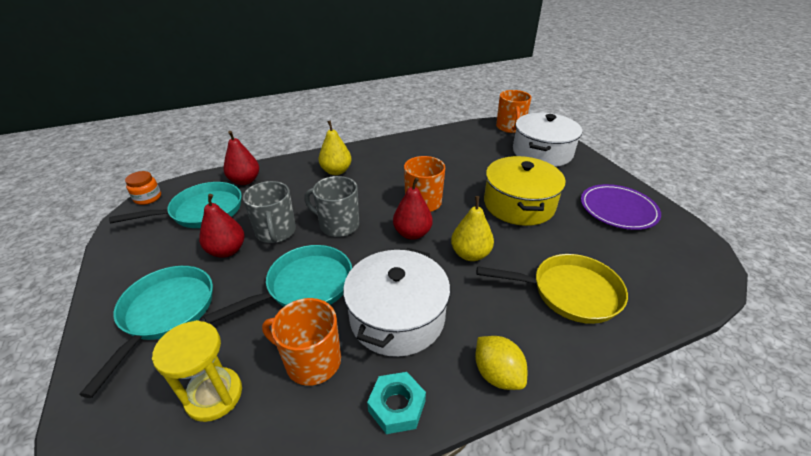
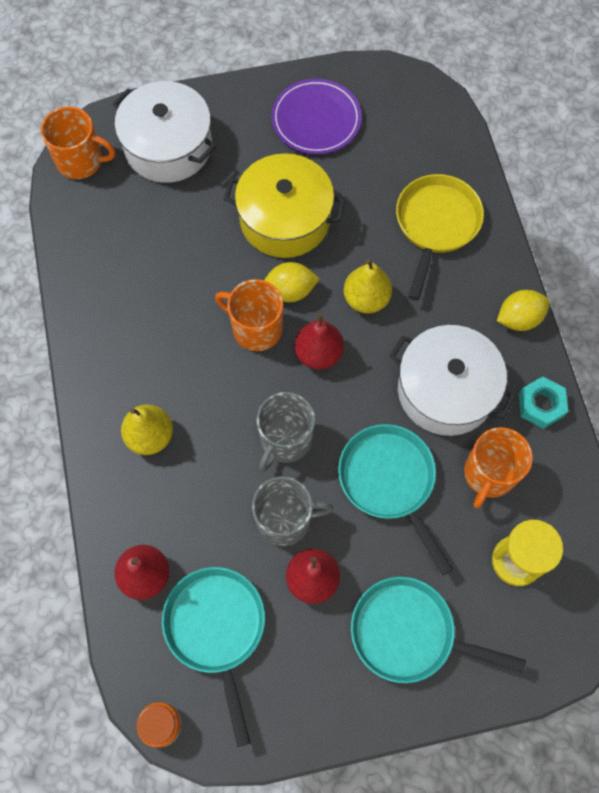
camera: 80 degrees left, 30 degrees up
(460, 214) = (290, 291): none -> yellow lemon

